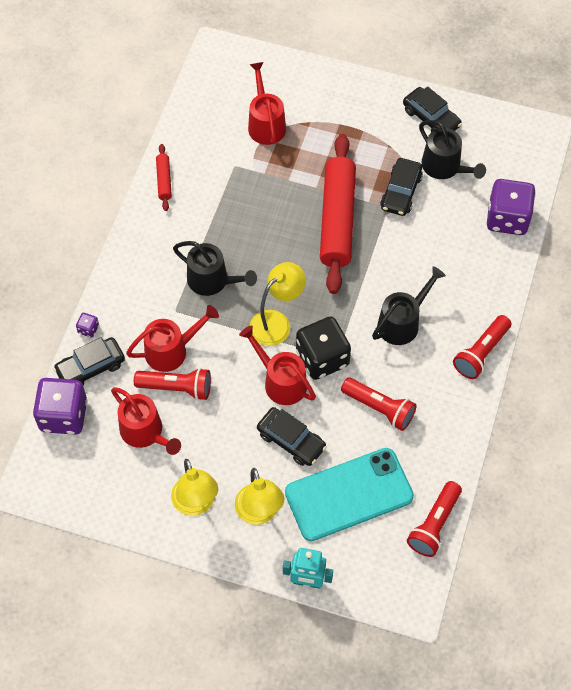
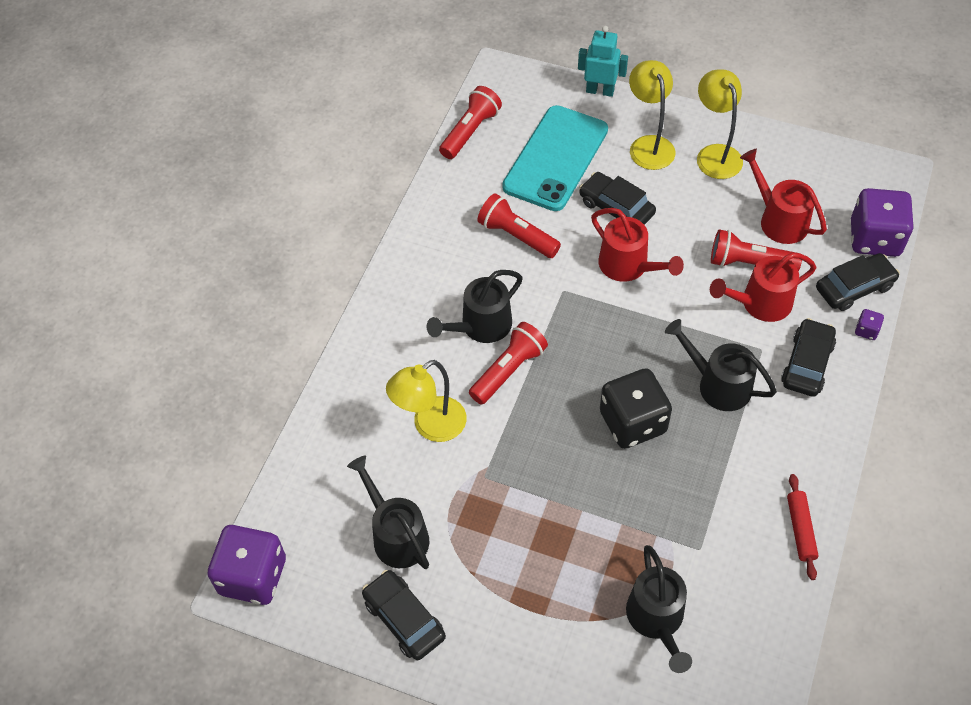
camera: 175 degrees left, 5 degrees down
(265, 123) = (657, 619): red watering can -> black watering can
(276, 322) = (634, 331): yellow lamp -> yellow lamp (430, 426)
(322, 358) = (580, 289): black dice -> black dice (632, 422)
(337, 219) = (554, 461): red rolling pin -> none
(349, 494) = (555, 158): turquoise phone -> turquoise phone turned 45 degrees counterclockwise
(400, 192) = (464, 498): black car -> black car (807, 364)
(481, 353) = (392, 289): red flashlight -> red flashlight (509, 370)
(507, 218) = (324, 454): purple dice -> purple dice (253, 576)

